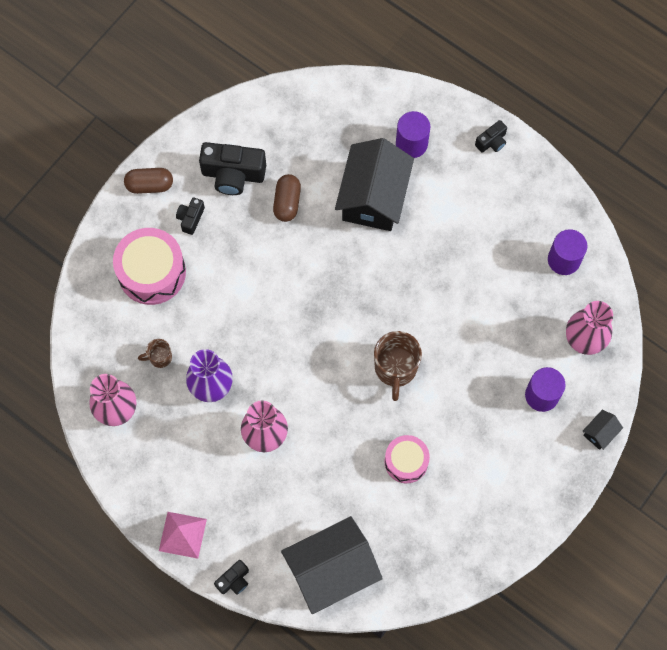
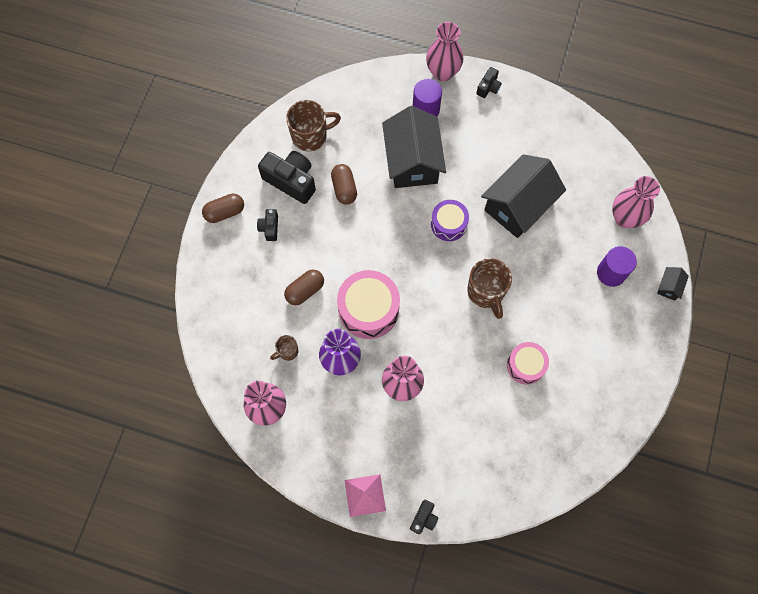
camera: 20 degrees left, 0 degrees up
(152, 272) = (254, 283): pink drum -> pink drum (368, 309)
(202, 299) = (305, 290): none -> brown capsule
(233, 174) = (291, 181): black camera -> black camera turned 135 degrees counterclockwise
(273, 131) = (310, 136): none -> brown mug
(331, 570) = (501, 479): black house -> black house (518, 205)
(385, 280) = (448, 224): none -> purple drum
(447, 107) = (442, 72): none -> pink vase
(564, 260) = (583, 160): purple cylinder -> none

